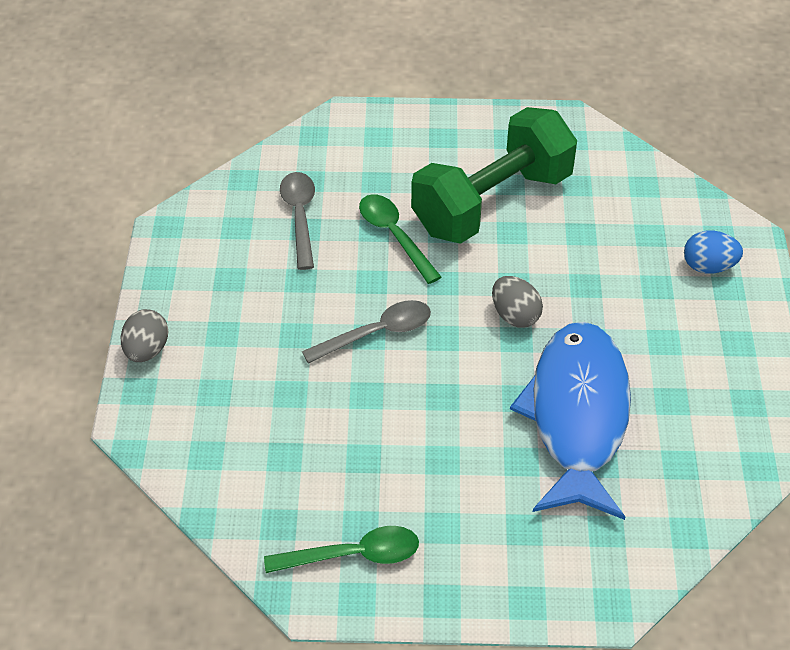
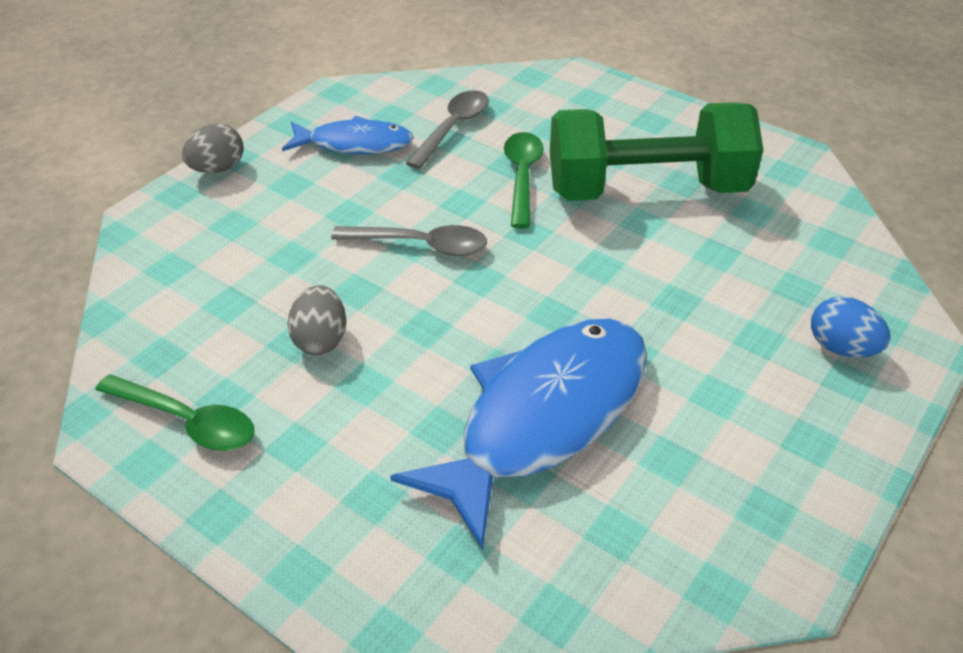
camera: 35 degrees right, 5 degrees down
(236, 270) = (355, 144): none -> blue fish
(515, 315) = (571, 293): grey egg -> grey egg (320, 340)

